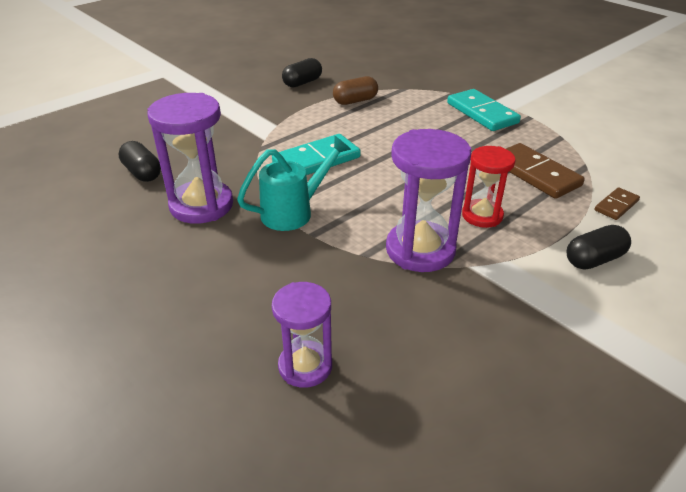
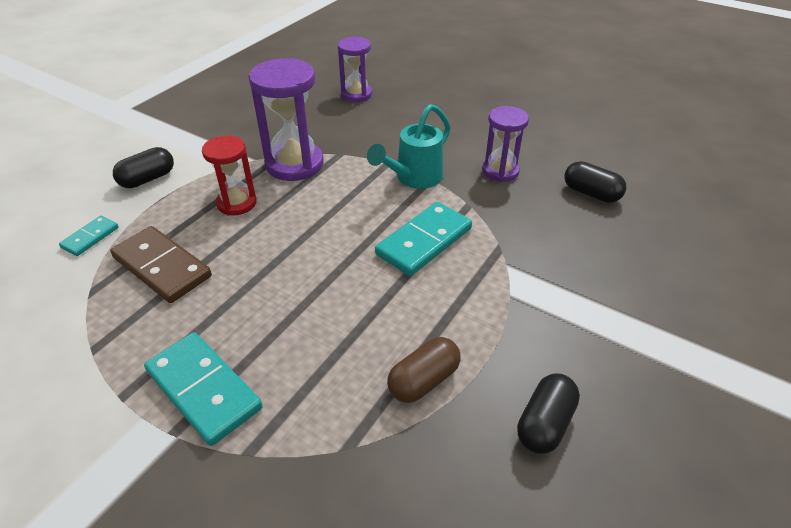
camera: 165 degrees right, 5 degrees up
(201, 205) = (500, 171): purple hourglass -> purple hourglass, size x0.63
(616, 205) = (90, 237): brown domino -> turquoise domino

